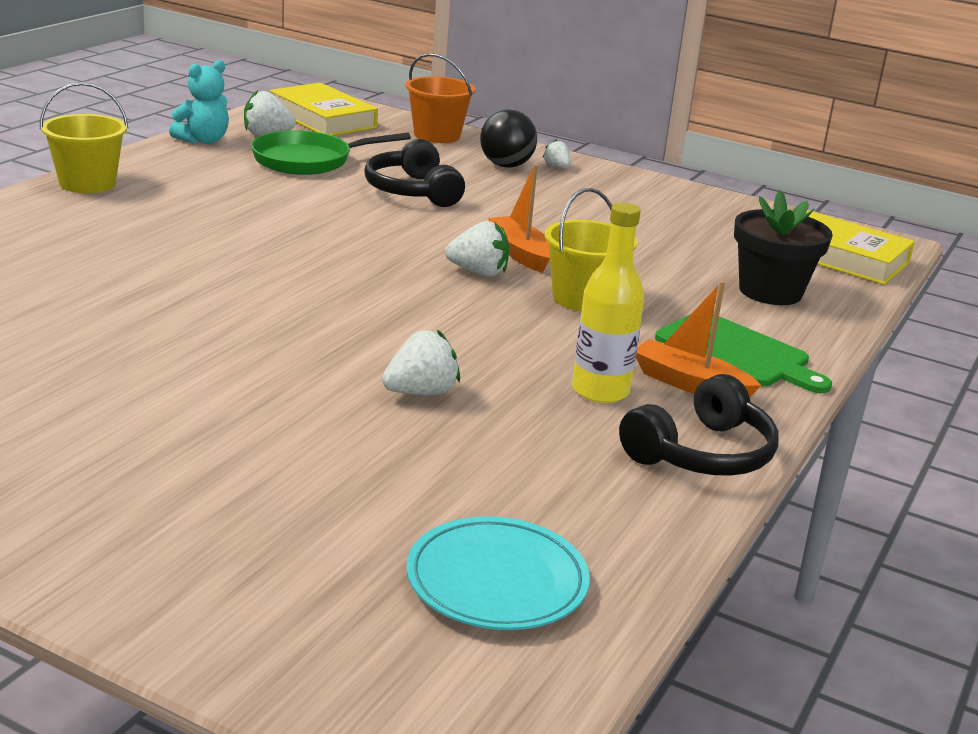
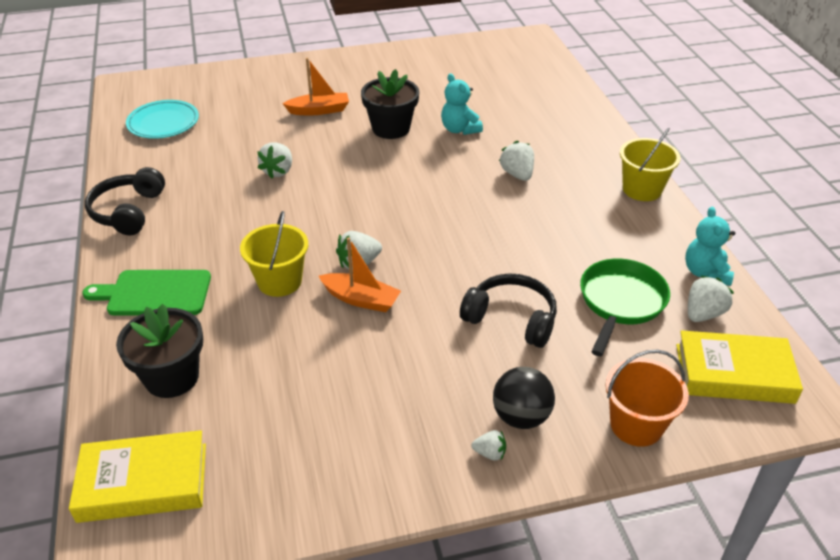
camera: 140 degrees right, 15 degrees up
(93, 310) = (459, 129): none -> turquoise teddy bear
(159, 246) = (517, 174): none -> white strawberry
(167, 359) = (391, 128): none -> black flower pot
(600, 391) = (204, 219): yellow bottle -> none
(690, 384) = (164, 251): orange boat -> orange boat (319, 110)

